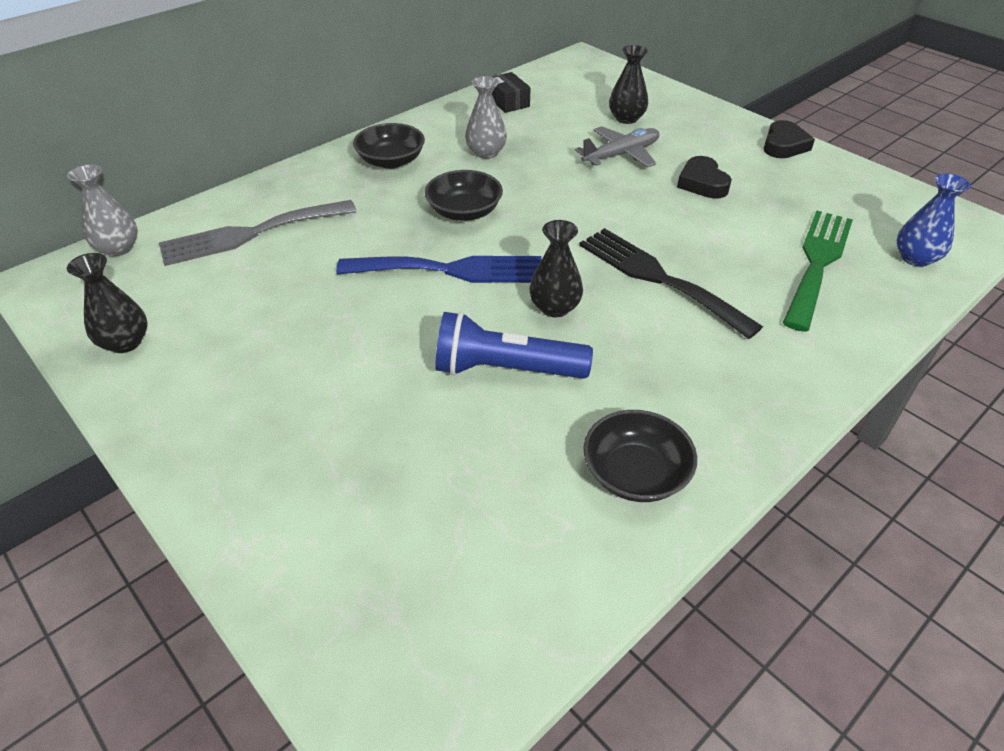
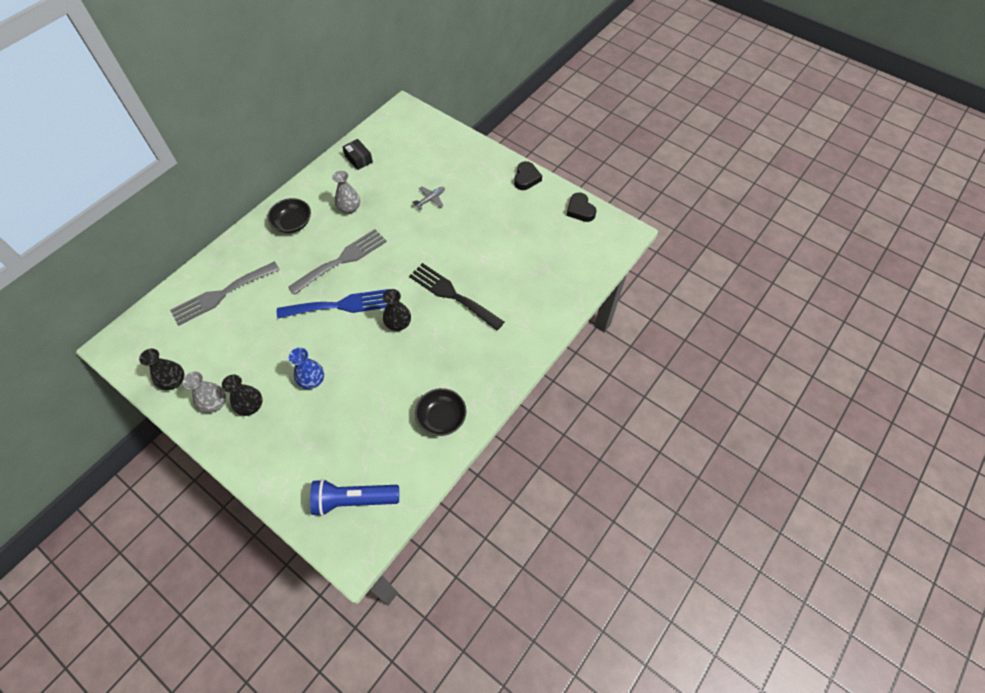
camera: 10 degrees left, 15 degrees up
(118, 248) = (147, 316): grey vase -> grey vase (214, 403)
(464, 212) = (342, 260): black bowl -> grey fork
(506, 369) = (376, 367): blue flashlight -> blue flashlight (354, 500)
(621, 155) = (430, 200): grey plane -> grey plane, size x0.66
(626, 118) = (433, 166): black vase -> black vase (251, 406)
(702, 183) = (477, 217): black heart -> black heart (580, 210)
(817, 263) = (536, 272): green fork -> none
(915, 258) = (588, 261): blue vase -> blue vase (312, 380)

